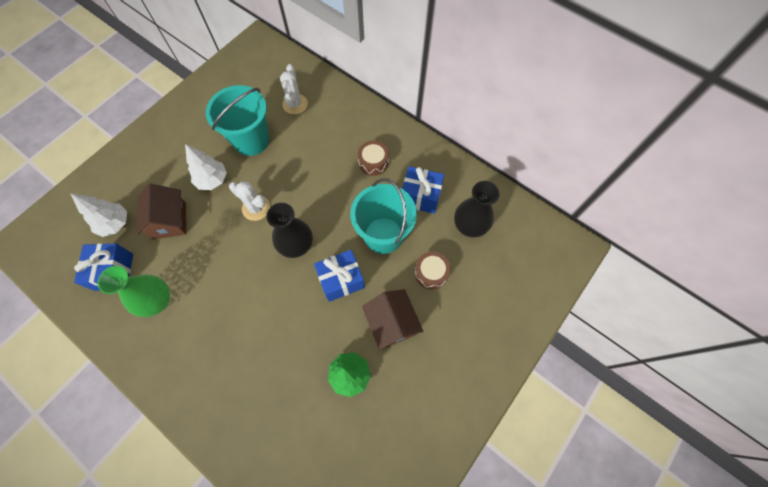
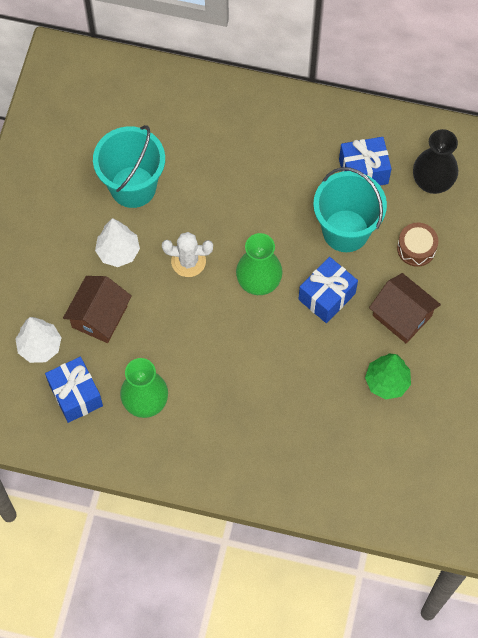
camera: 25 degrees left, 0 degrees up
(169, 220) = (99, 316): brown house -> brown house turned 60 degrees clockwise
(295, 104) = (157, 121): white cactus -> none
(296, 246) = (258, 282): black vase -> green vase
(373, 162) = (290, 154): brown drum -> none

